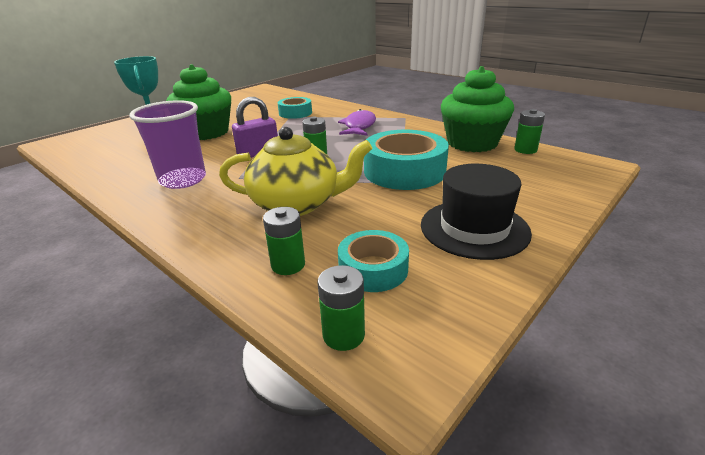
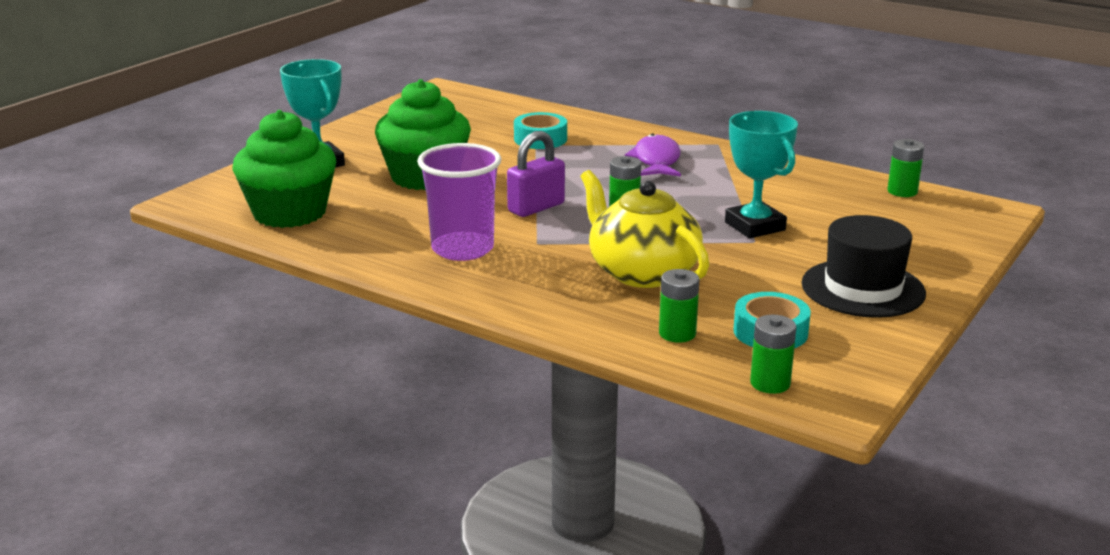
camera: 10 degrees left, 5 degrees down
(297, 204) = (642, 272): yellow teapot -> yellow teapot turned 120 degrees counterclockwise
(404, 171) = (755, 226): turquoise tape -> turquoise trophy
(472, 143) = (829, 183): green cupcake -> green cupcake (289, 213)

